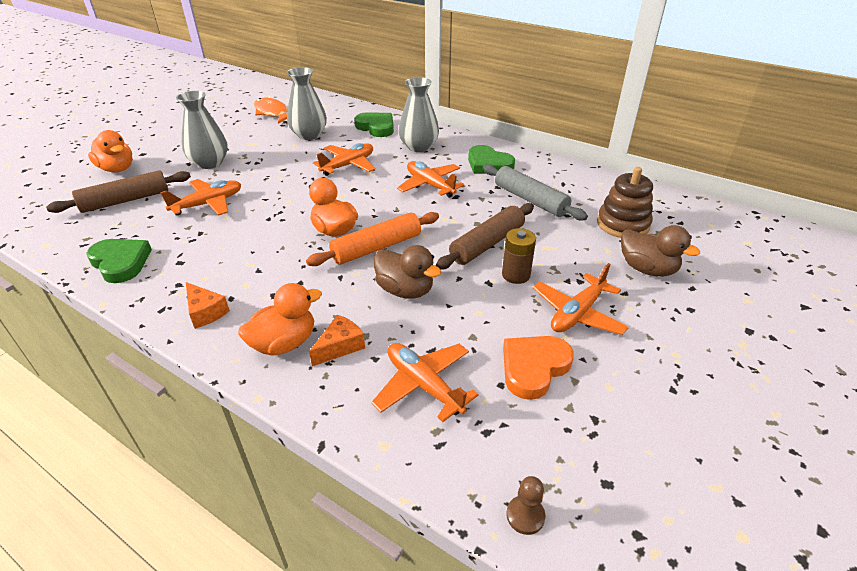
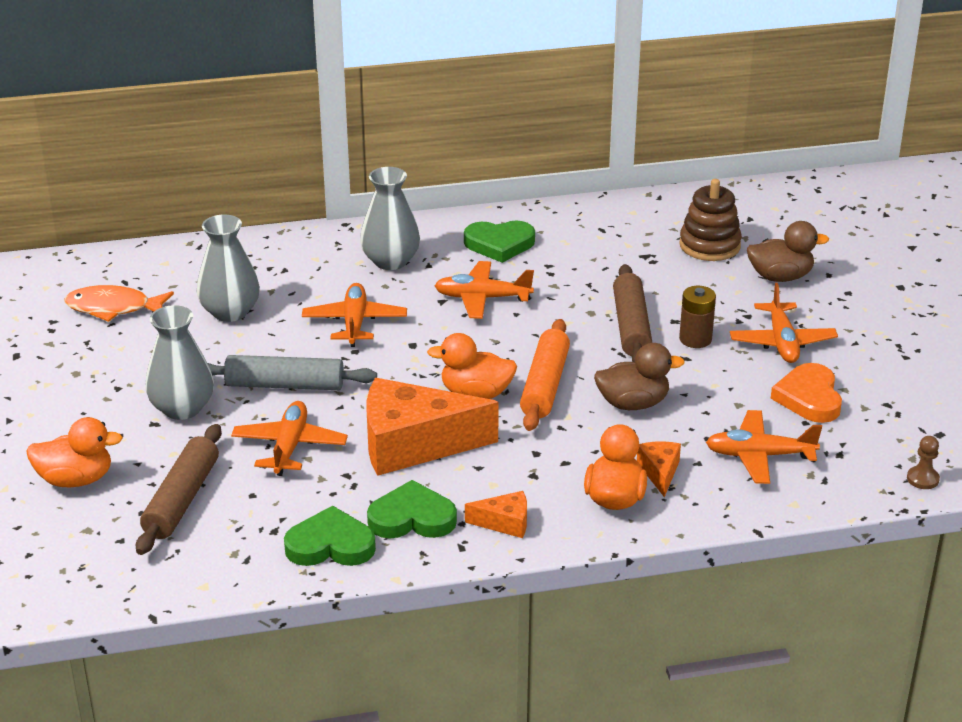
camera: 45 degrees left, 5 degrees down
(255, 237) = (413, 444): none -> orange cheese
(376, 127) = (293, 261): green heart -> green heart (412, 518)
(530, 200) = (600, 263): grey rolling pin -> grey rolling pin (285, 385)

